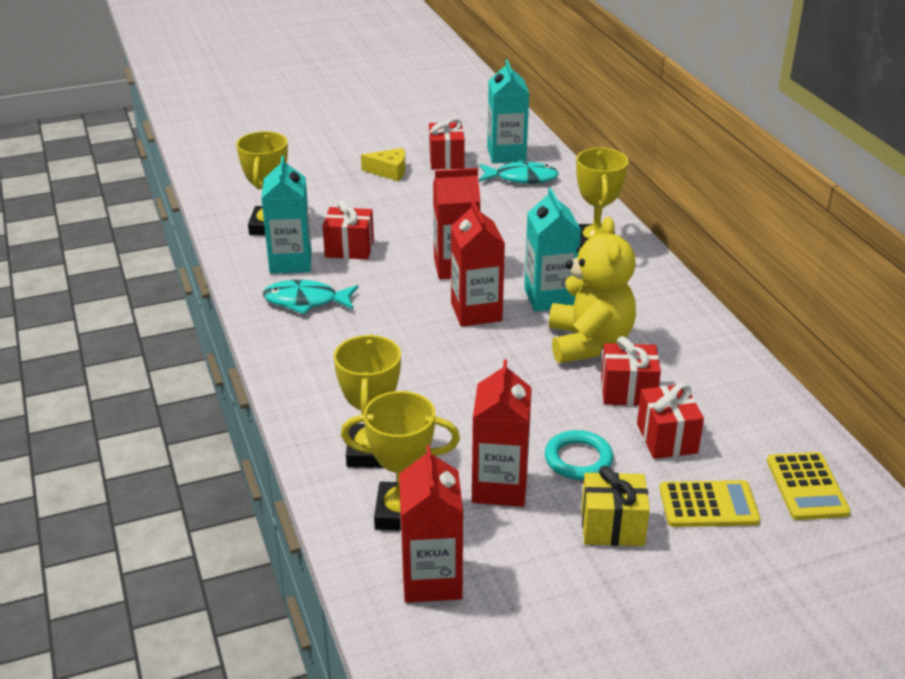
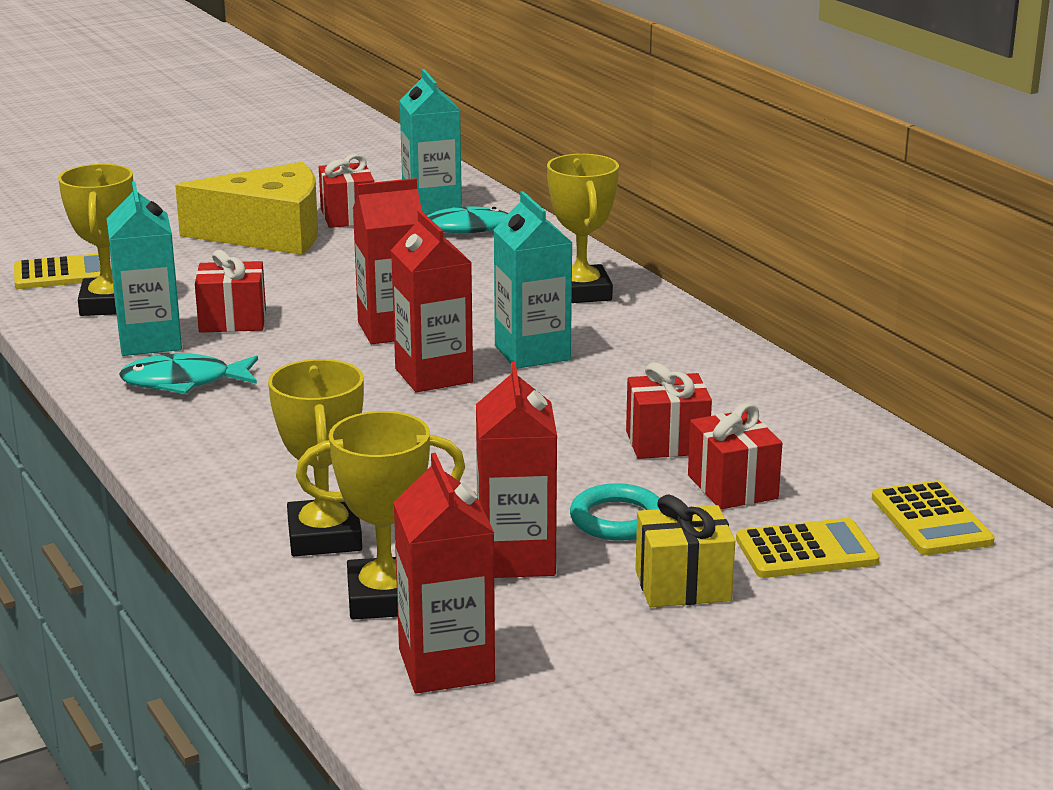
camera: 10 degrees left, 10 degrees down
(245, 196) = (62, 273): none -> yellow calculator
(389, 171) = (268, 233): yellow cheese -> yellow cheese, size x2.16
(589, 343) = (600, 396): yellow teddy bear -> none

